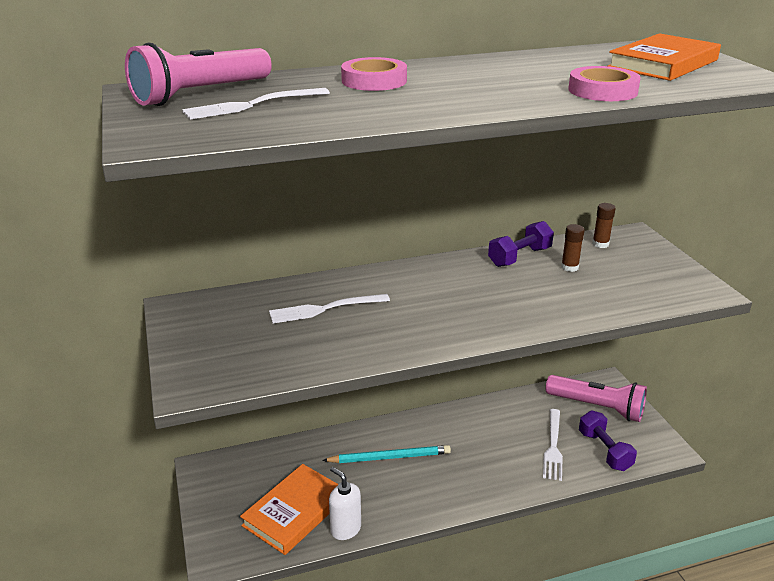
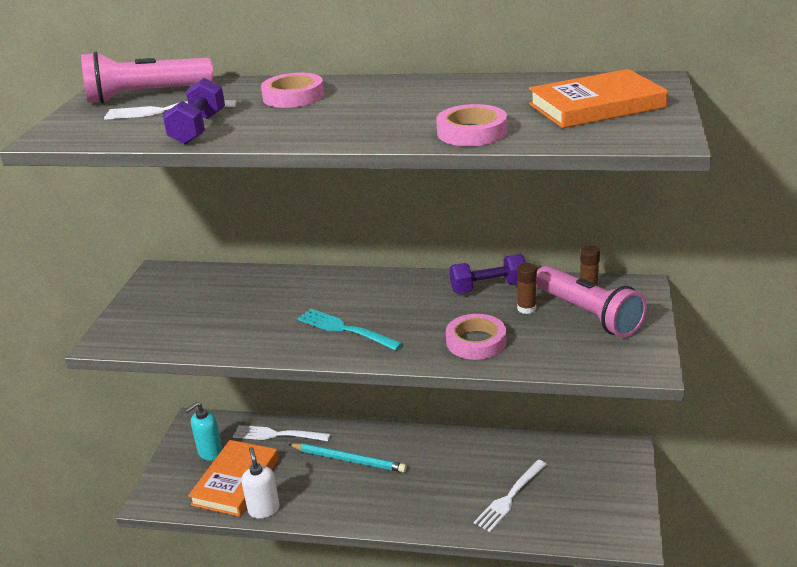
camera: 30 degrees right, 0 degrees up
(244, 492) = (210, 452): none -> turquoise soap dispenser
(294, 512) = (235, 481): orange book -> orange book turned 45 degrees counterclockwise
(325, 309) = (265, 300): white fork -> white fork (277, 435)
(435, 318) = (345, 329): none -> turquoise fork
(560, 302) = (476, 341): none -> pink tape
(597, 407) = (592, 472): pink flashlight -> pink flashlight (588, 314)
(604, 451) = (560, 518): purple dumbbell -> purple dumbbell (198, 129)

